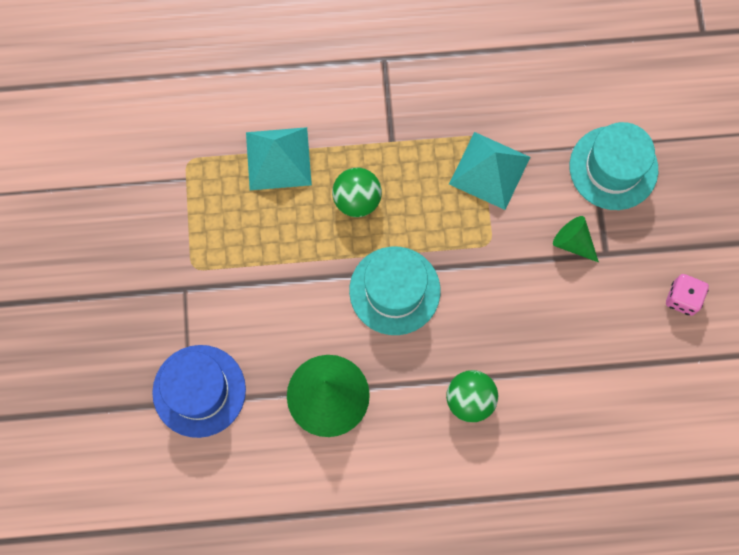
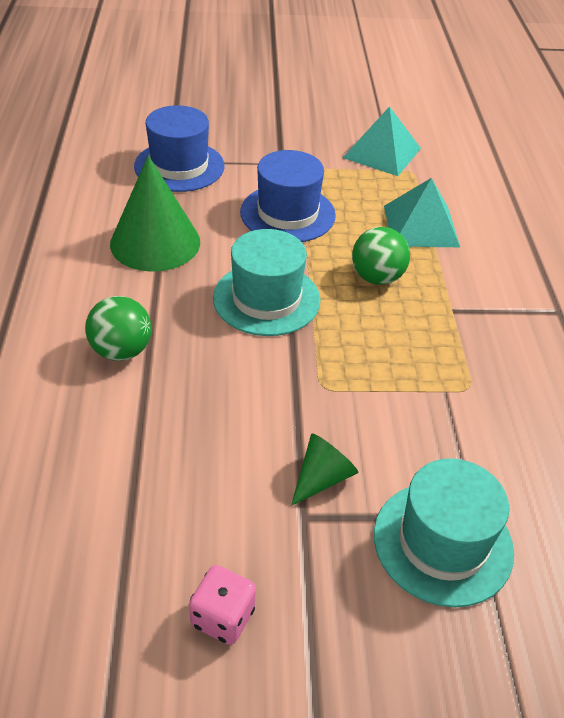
camera: 90 degrees right, 30 degrees down
(271, 278) = (287, 213): none -> blue hat
(489, 170) = (424, 396): turquoise pyramid -> turquoise pyramid (382, 153)

